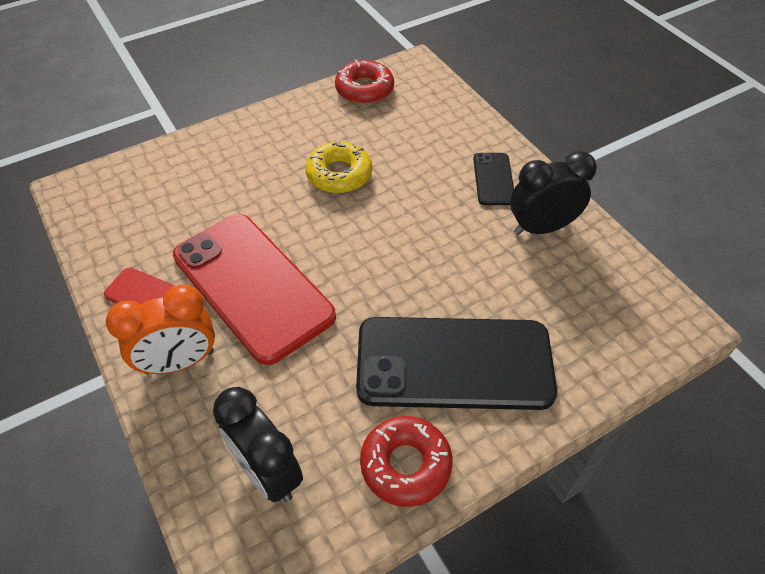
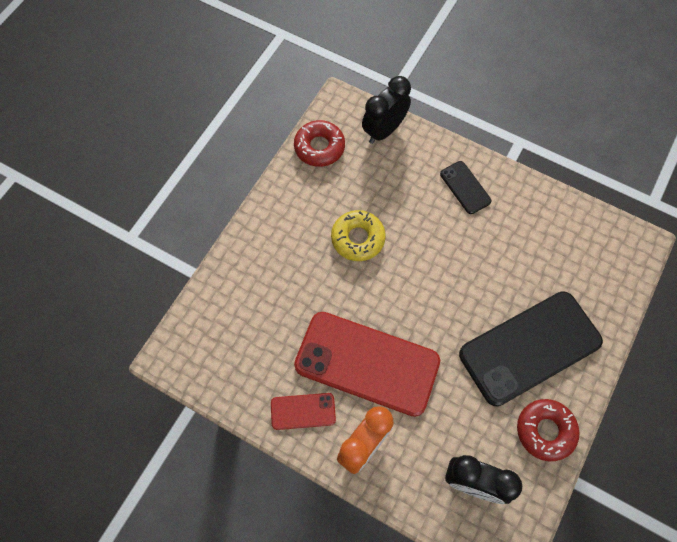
camera: 30 degrees left, 15 degrees up
(541, 228) = (520, 213): black clock -> black clock (384, 130)

